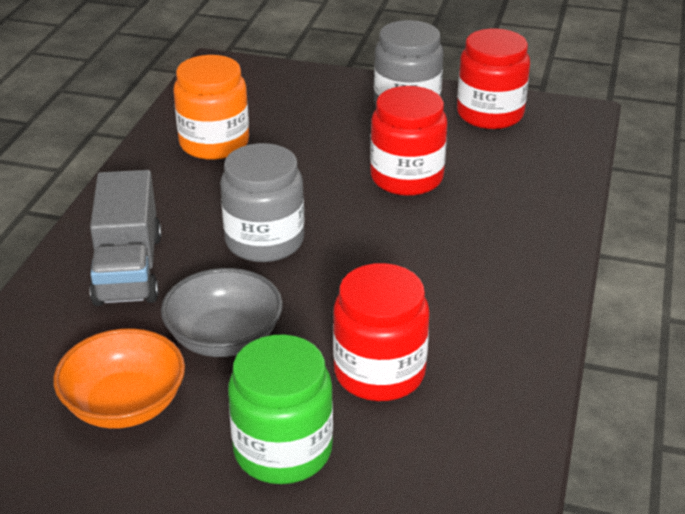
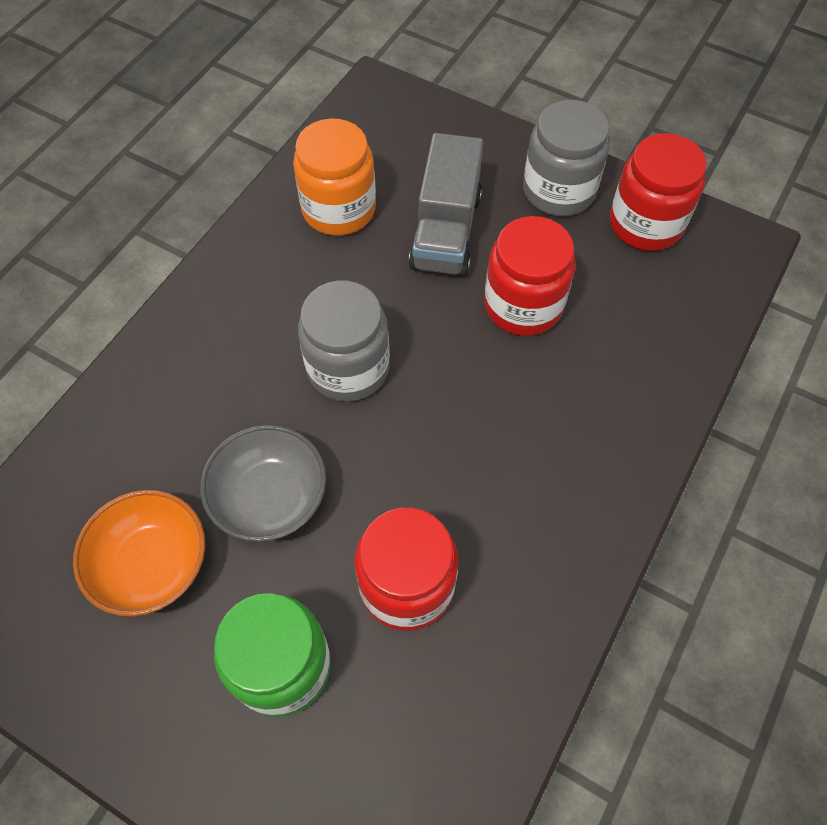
camera: 15 degrees right, 25 degrees up
(128, 269) = (204, 377): grey truck -> grey truck (446, 231)

